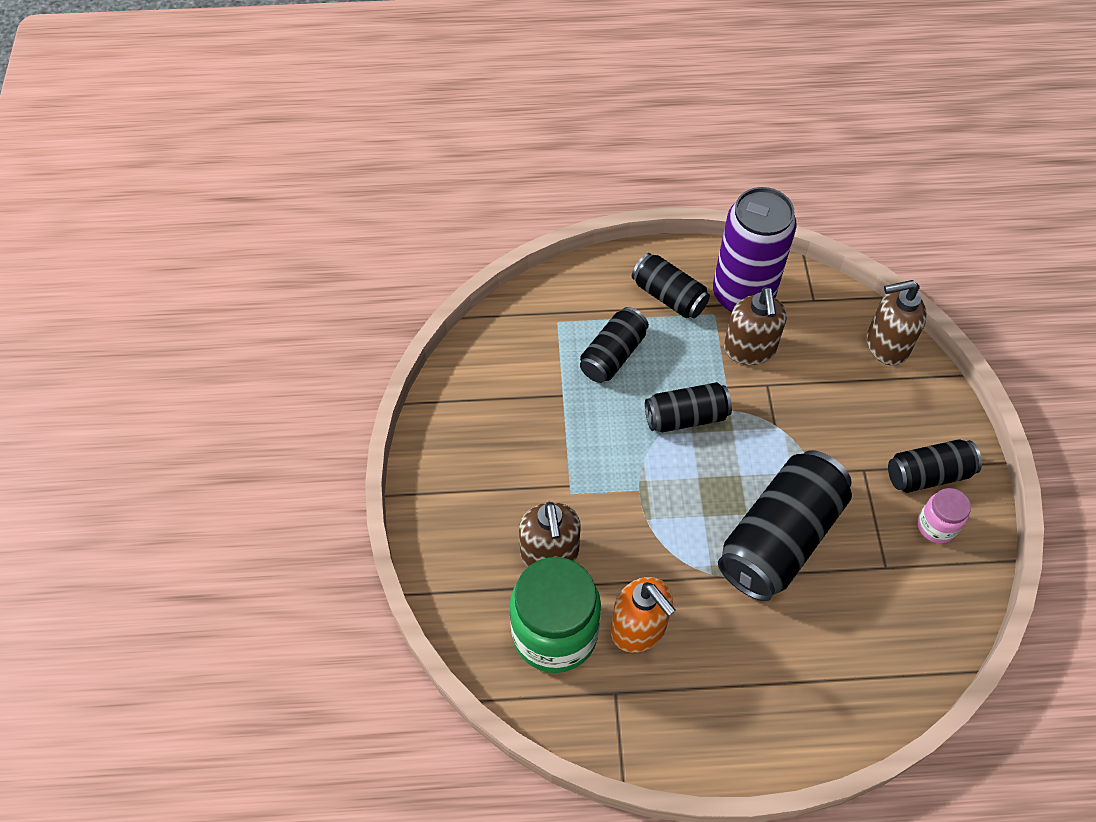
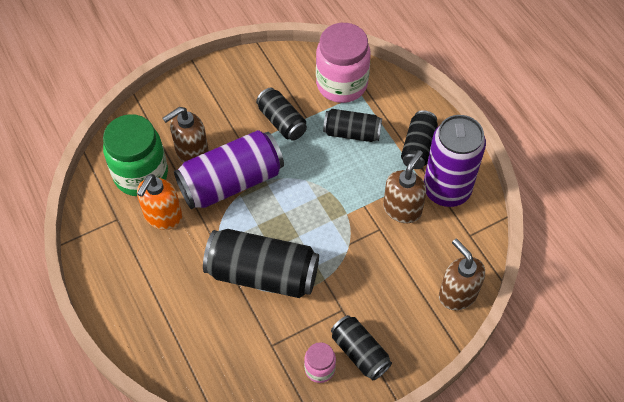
camera: 65 degrees right, 0 degrees up
(531, 335) = (341, 84): none -> pink jar
(622, 522) = (231, 182): none -> purple can
(686, 417) = (326, 190): black can -> black can (282, 121)
(749, 349) = (402, 209): brown soap dispenser -> brown soap dispenser turned 150 degrees clockwise

